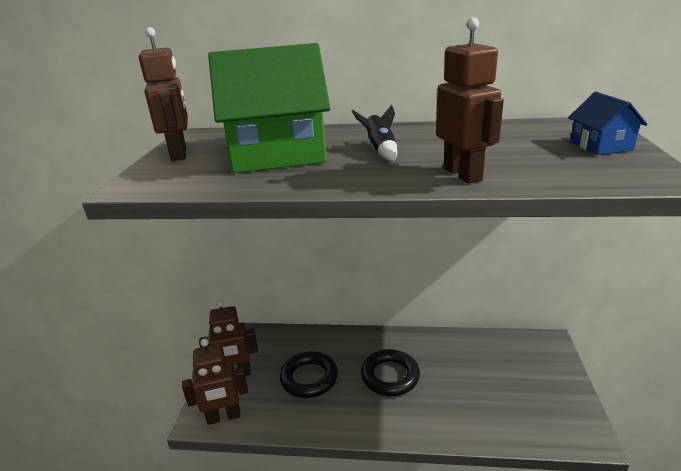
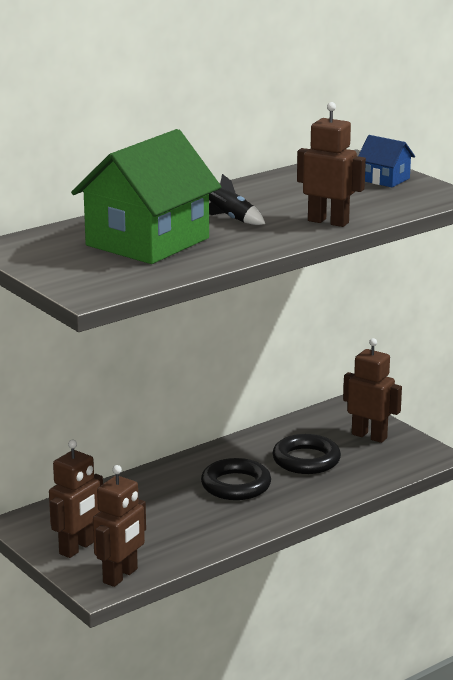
camera: 45 degrees left, 5 degrees down
(179, 154) = (50, 265): brown robot -> brown robot (369, 436)
(309, 378) = (160, 518): black ring -> black ring (306, 460)

